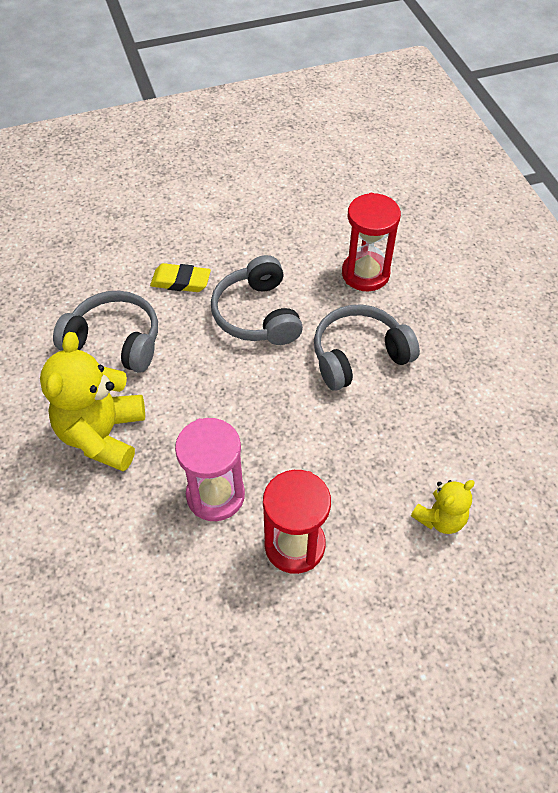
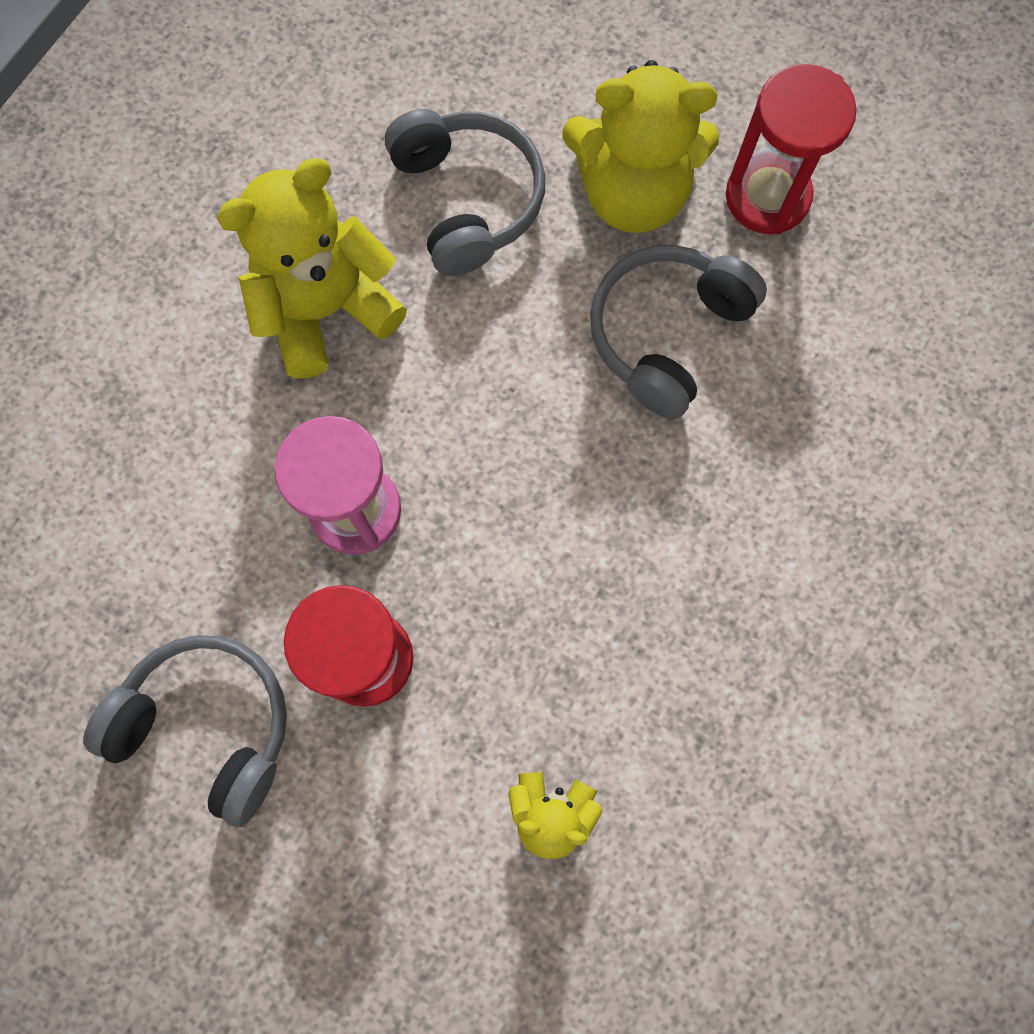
camera: 50 degrees right, 20 degrees up
(181, 281) = (632, 193): yellow eraser -> yellow teddy bear
(359, 355) = (718, 520): grey headphones -> grey headphones (208, 726)
(365, 274) = (873, 418): red hourglass -> red hourglass (767, 197)

